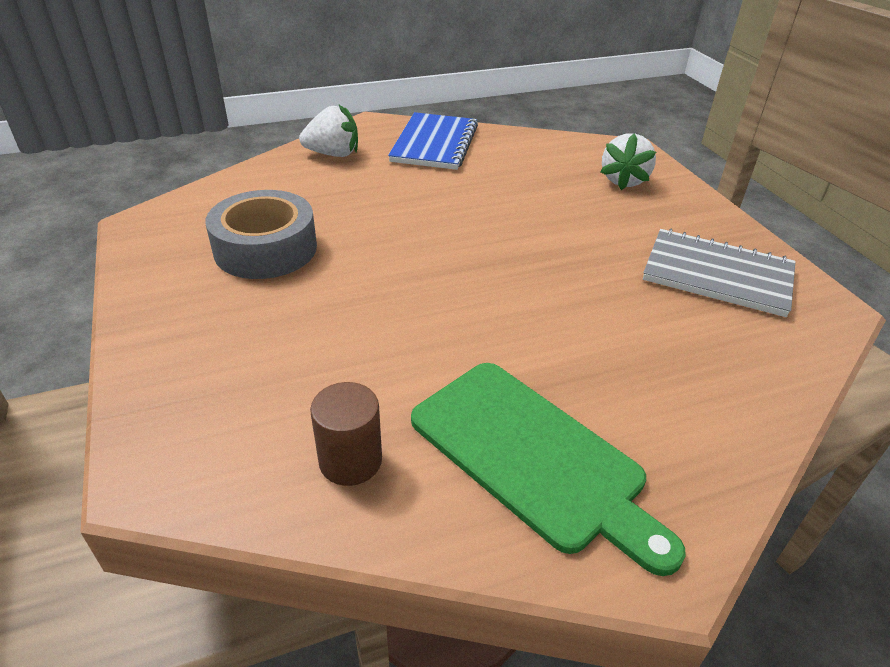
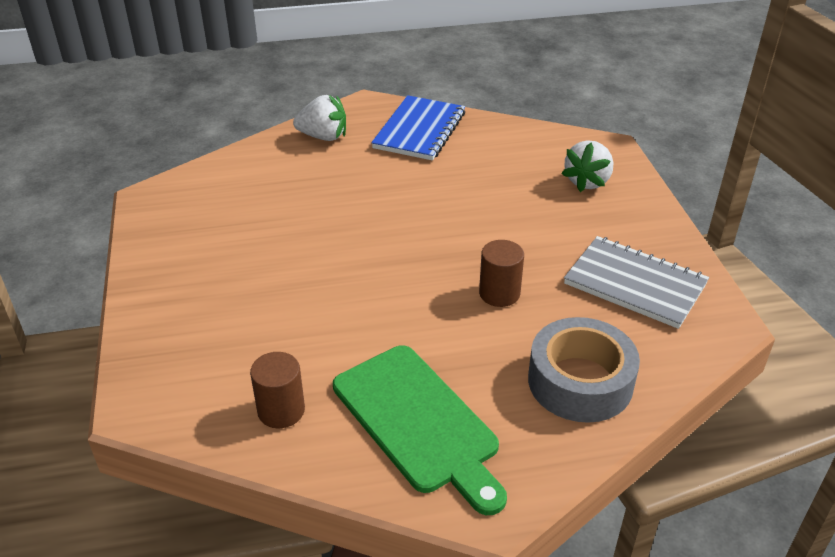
camera: 10 degrees right, 0 degrees up
(265, 249) = (247, 229): grey tape -> grey tape (580, 382)
(575, 296) = (499, 293): none -> brown cylinder

